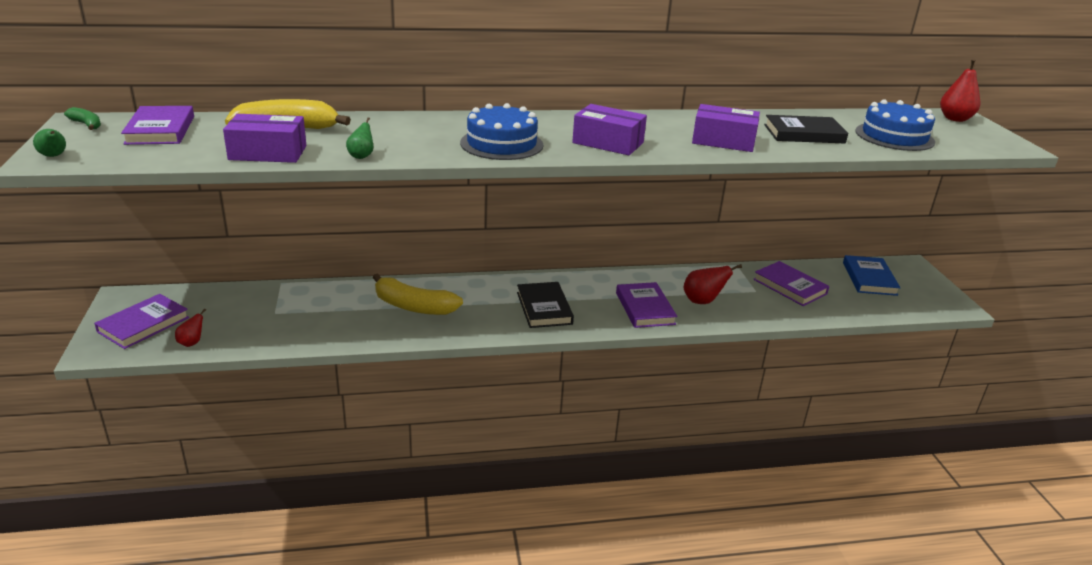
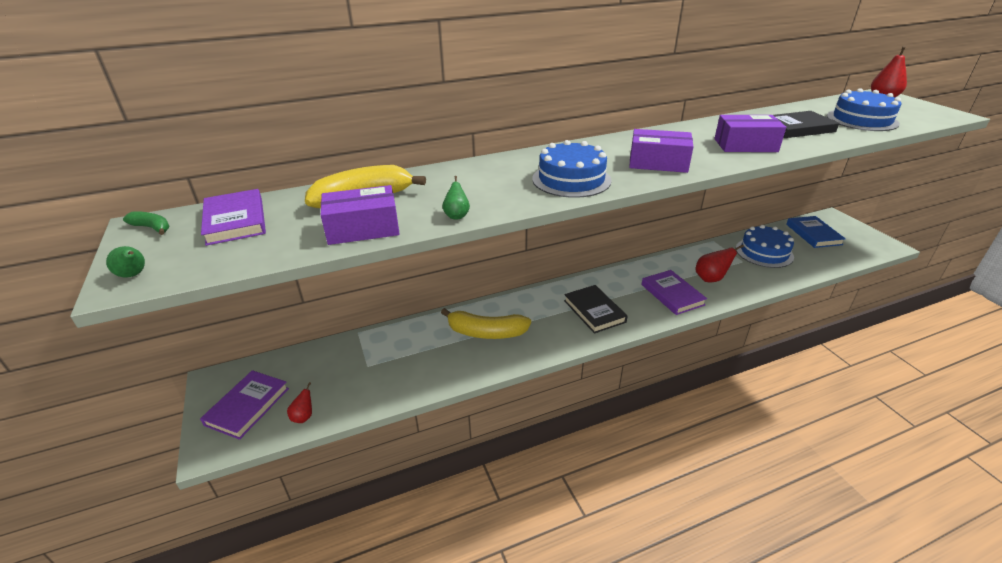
camera: 10 degrees left, 5 degrees up
(790, 286) = (764, 252): purple book -> blue cake

